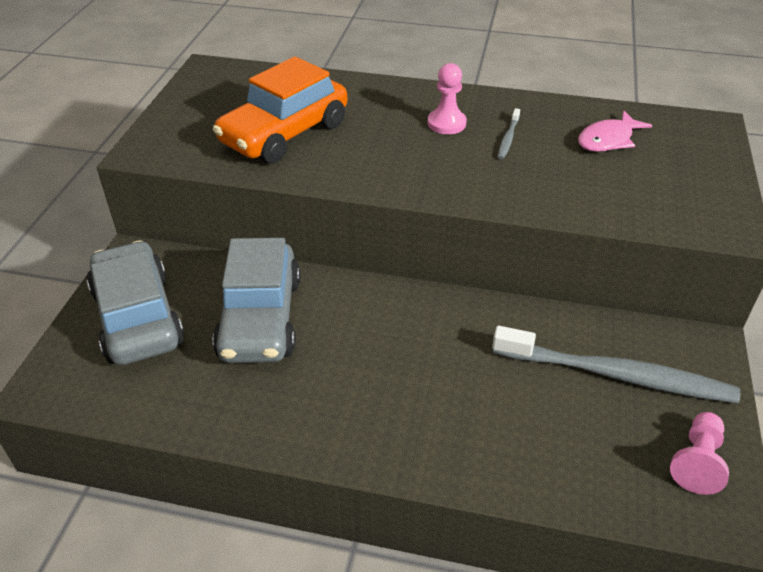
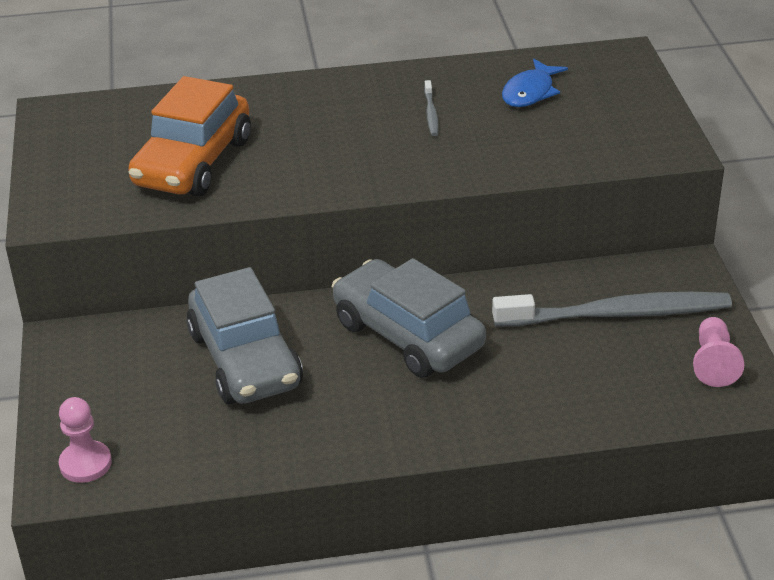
camera: 20 degrees left, 5 degrees down
(137, 317) = (111, 395): grey car -> grey car (407, 335)
(446, 123) = (359, 112): pink pawn -> pink pawn (85, 463)
(608, 140) = (530, 92): pink fish -> blue fish

